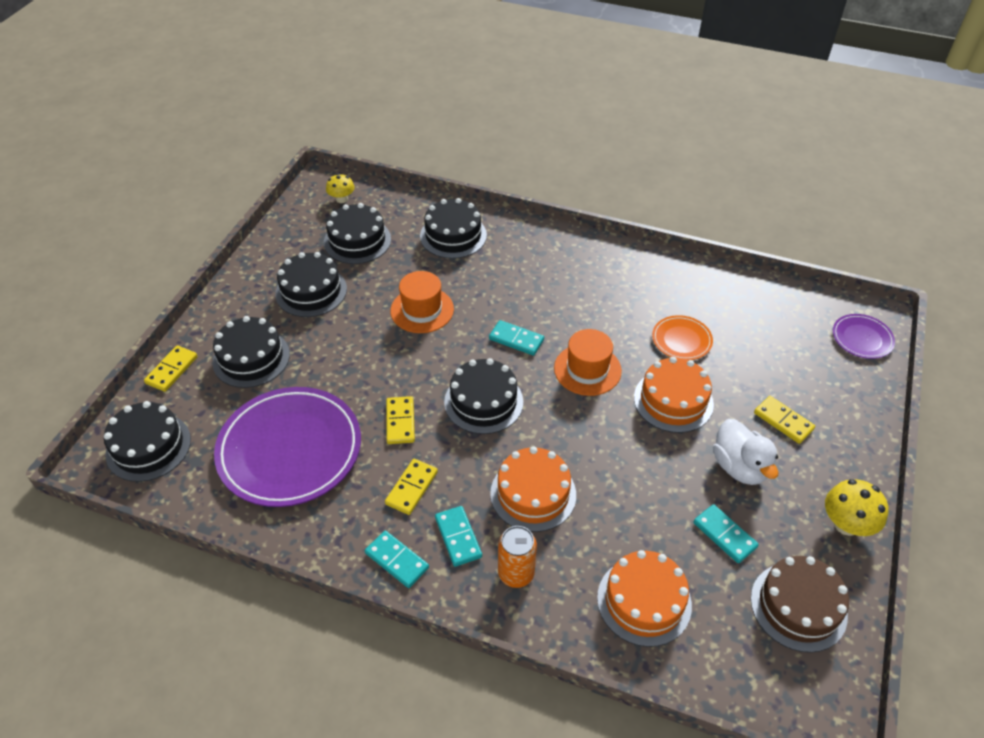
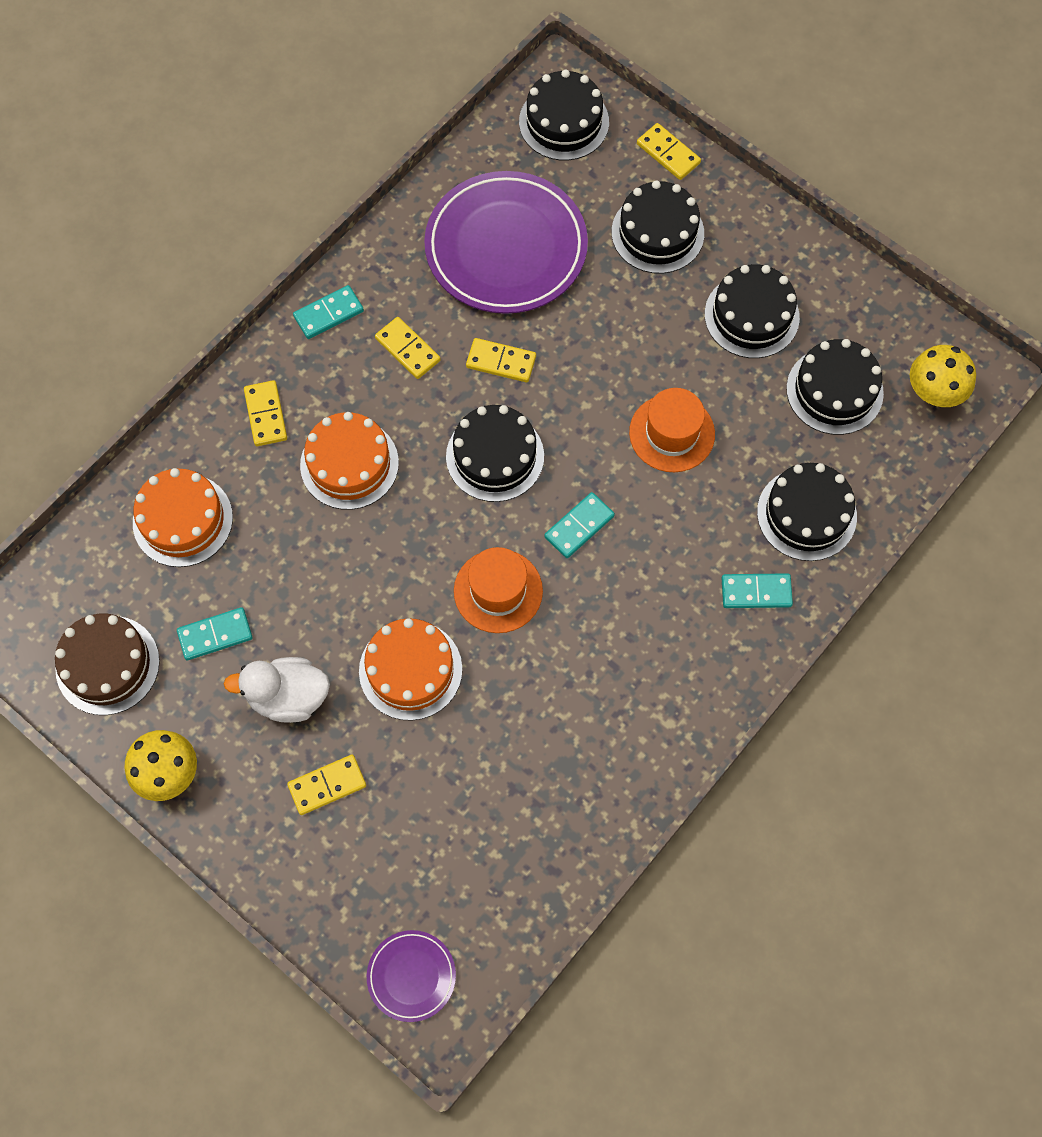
camera: 110 degrees right, 20 degrees up
(342, 199) = (934, 392): yellow mushroom -> yellow mushroom, size x1.51
(458, 537) = (329, 376): turquoise domino -> turquoise domino (756, 592)
(516, 573) = (266, 415): orange can -> yellow domino
(681, 340) = (501, 729): orange plate -> none

